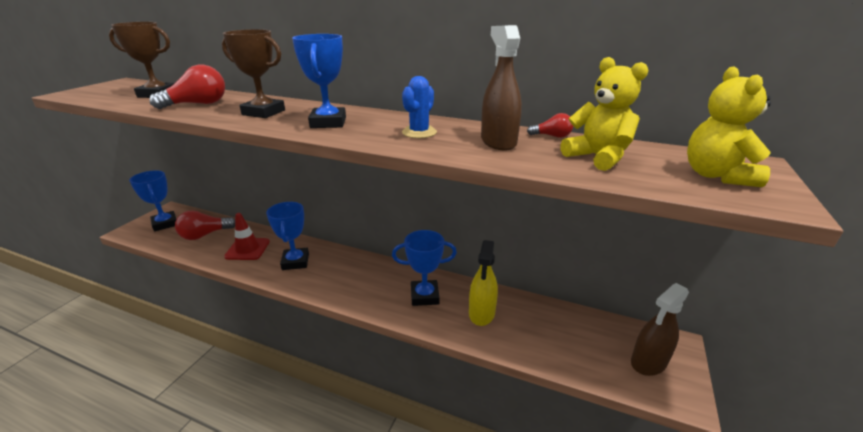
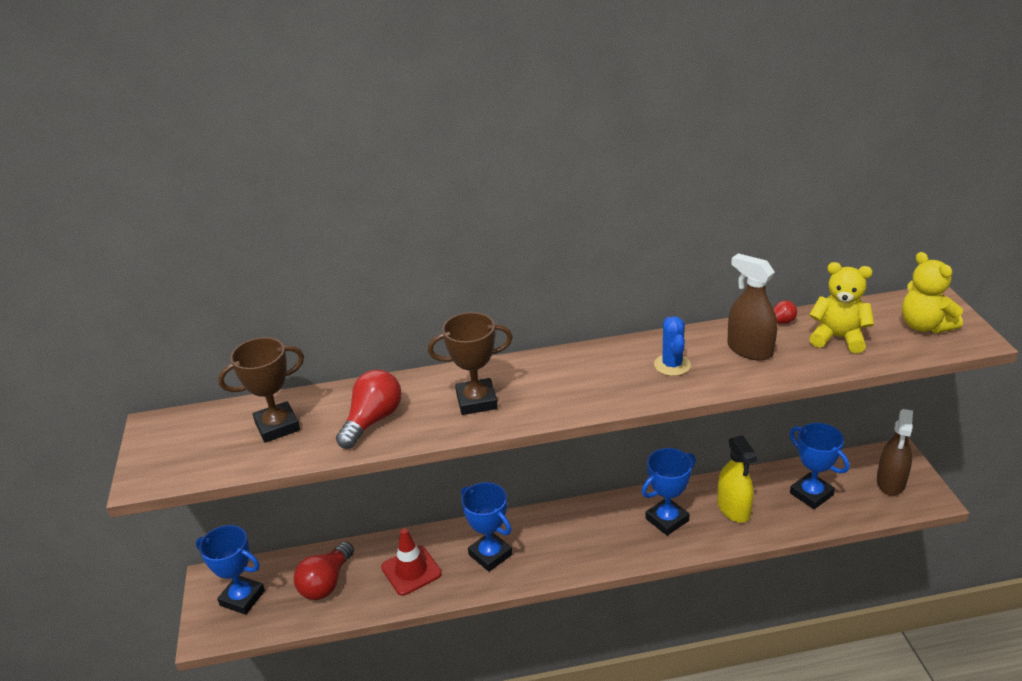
camera: 30 degrees left, 5 degrees up
(328, 123) = (570, 387): blue trophy -> blue trophy (811, 494)

